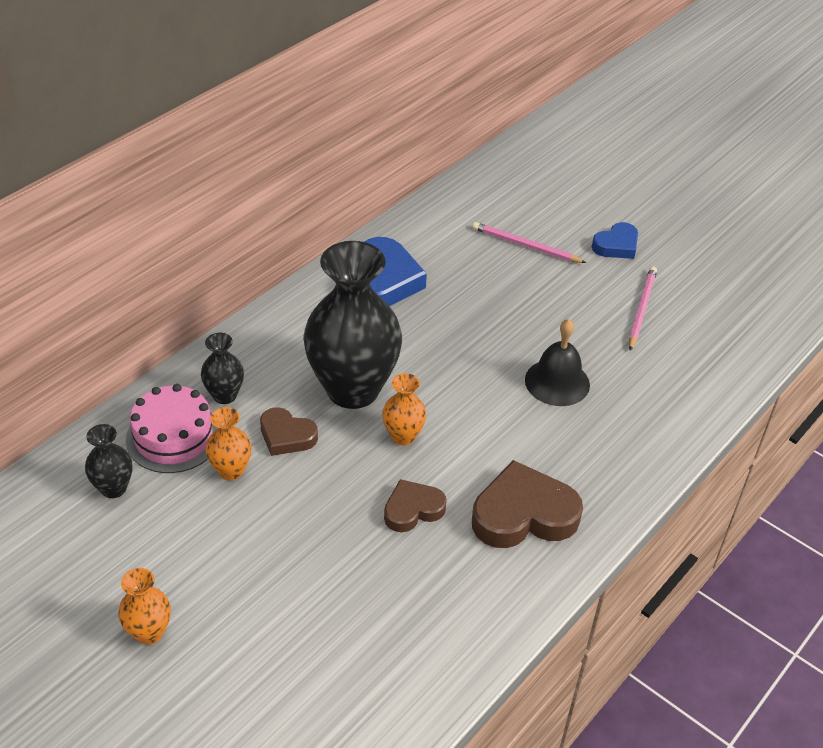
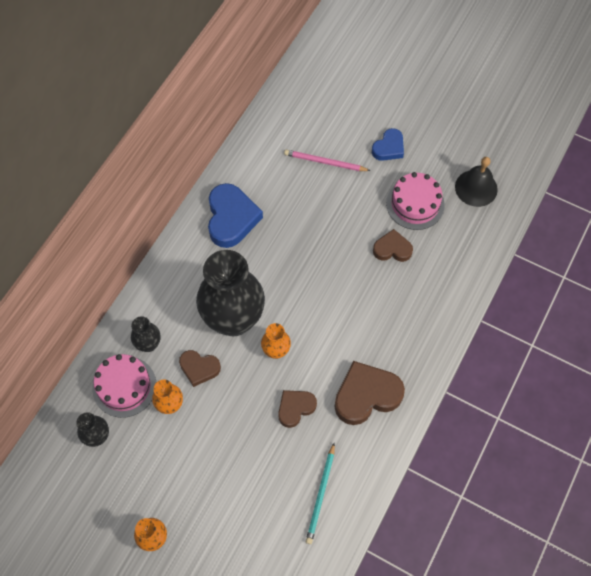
camera: 10 degrees left, 20 degrees up
(422, 628) = (321, 495): none -> turquoise pencil
(557, 382) = (369, 282): black bell -> black bell (476, 188)
(599, 352) = (392, 249): none -> brown heart
(641, 309) = (415, 204): pink pencil -> pink cake

